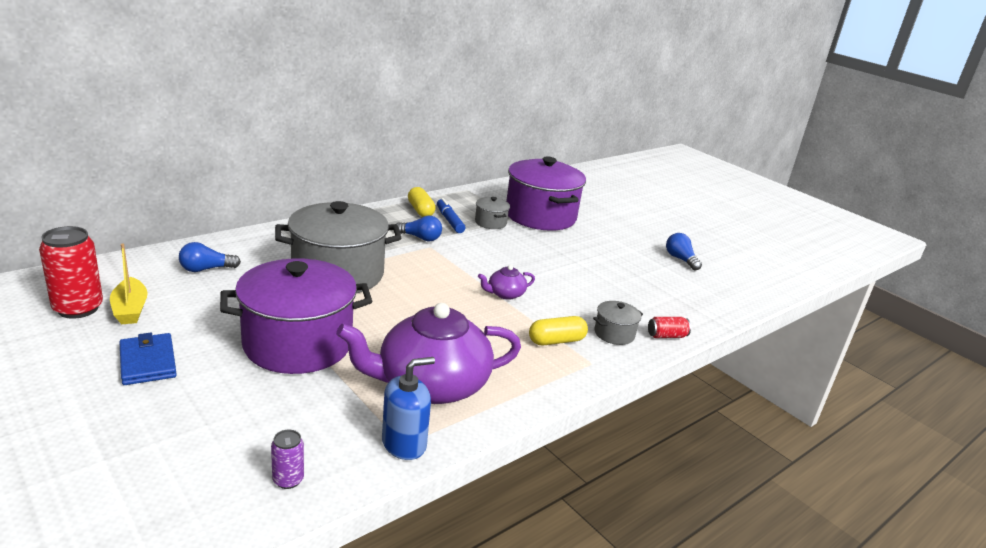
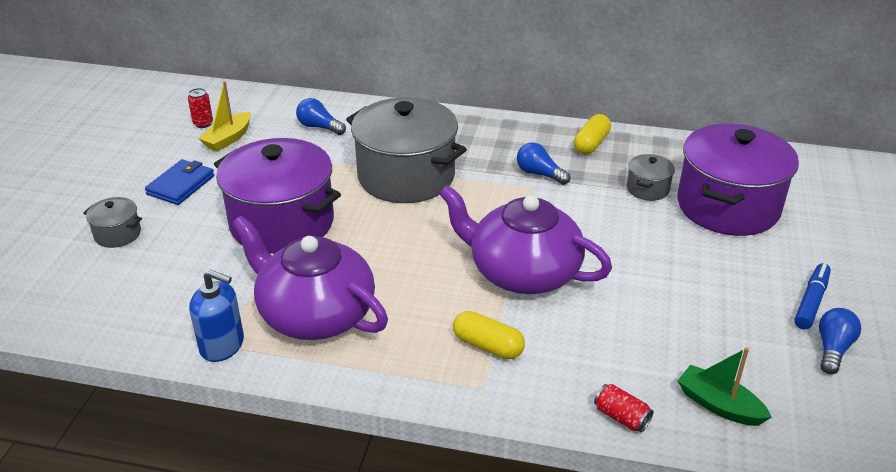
camera: 55 degrees right, 10 degrees up
(78, 308) = (203, 124): red can -> red can, size x0.51
(288, 480) = (125, 318): purple can -> none
(420, 238) = (539, 174): blue light bulb -> blue light bulb turned 150 degrees clockwise
(449, 221) = (603, 167): blue marker -> blue marker (811, 301)
(505, 294) = (522, 272): purple teapot -> purple teapot, size x2.33
(614, 334) = (562, 377): grey pot -> grey pot (117, 234)
(687, 306) = (719, 405): none -> green boat

